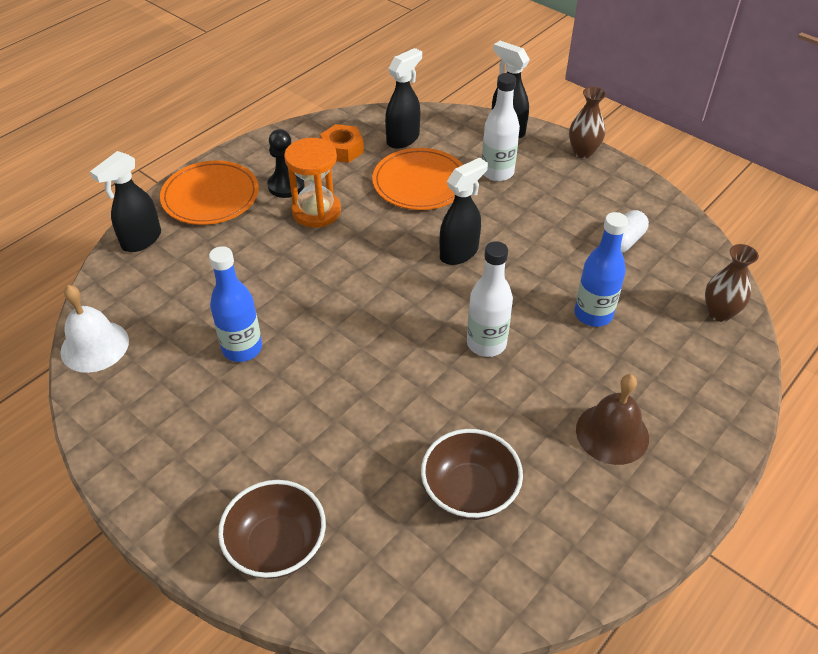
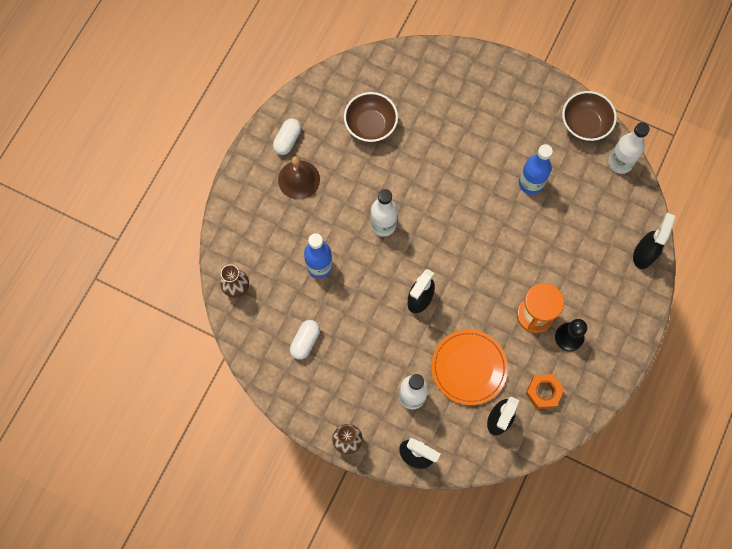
camera: 165 degrees right, 25 degrees up
(94, 346) = (620, 162): white bell -> white bottle
(210, 196) = (619, 310): orange plate -> none
(277, 546) = (458, 74): brown bowl -> brown bowl (584, 124)
(626, 501) = (287, 140): none -> white capsule

